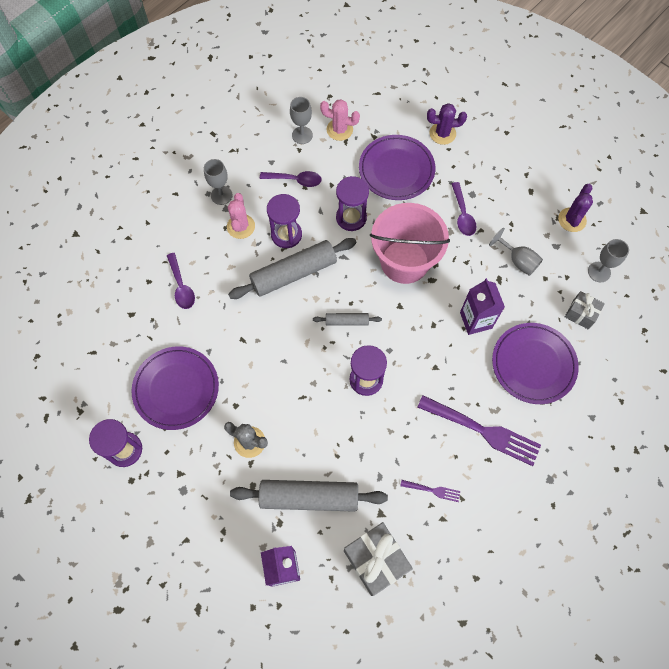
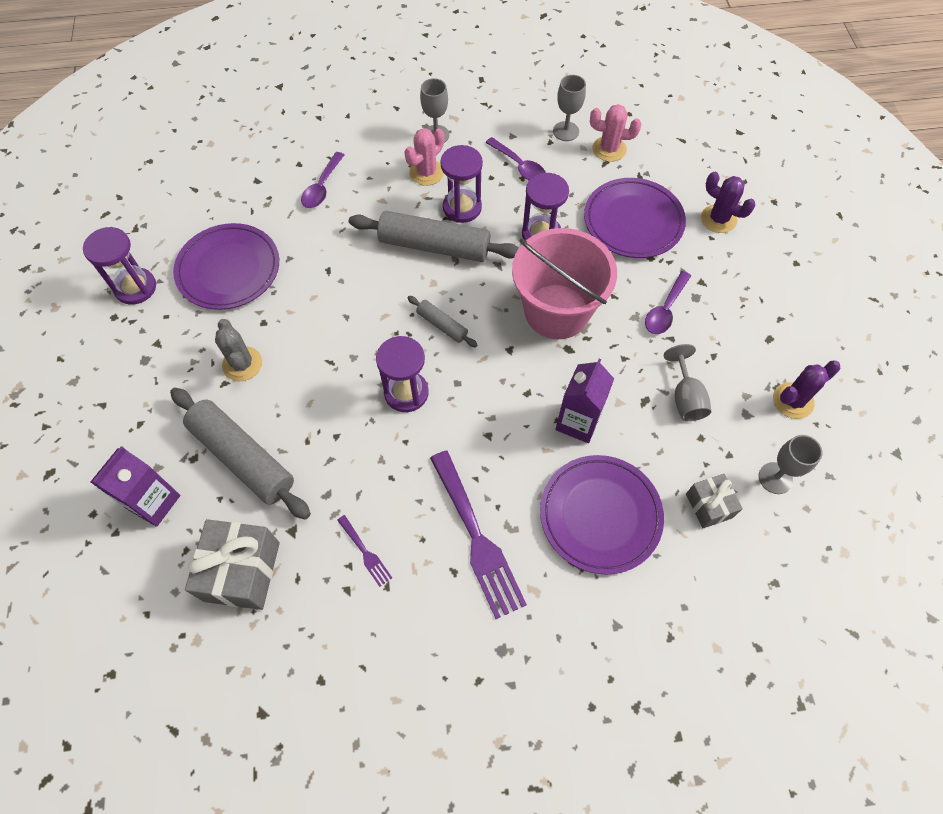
camera: 40 degrees right, 5 degrees down
(339, 130) = (609, 149): pink cactus -> pink cactus turned 45 degrees counterclockwise

